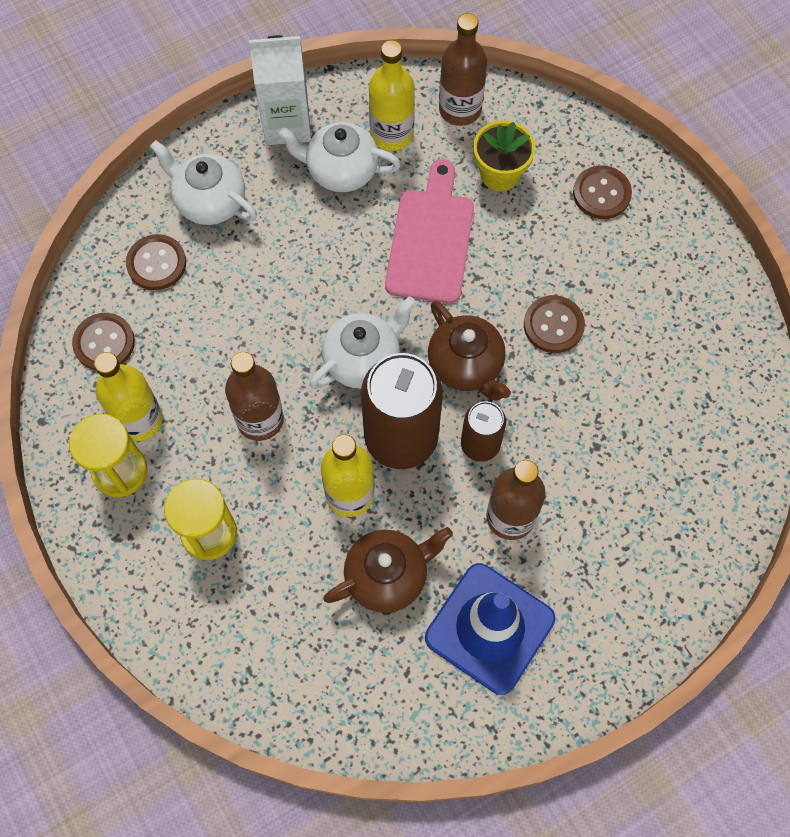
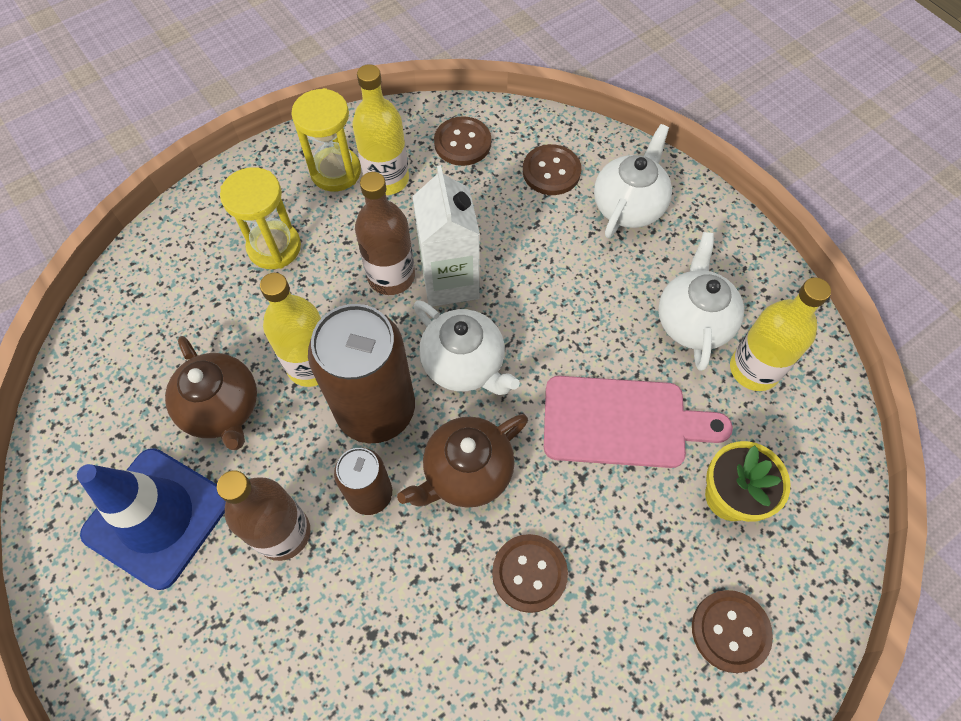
camera: 85 degrees right, 5 degrees down
(287, 124) = (738, 264): white carton -> white carton (450, 281)
(460, 109) = (810, 443): brown bottle -> none

